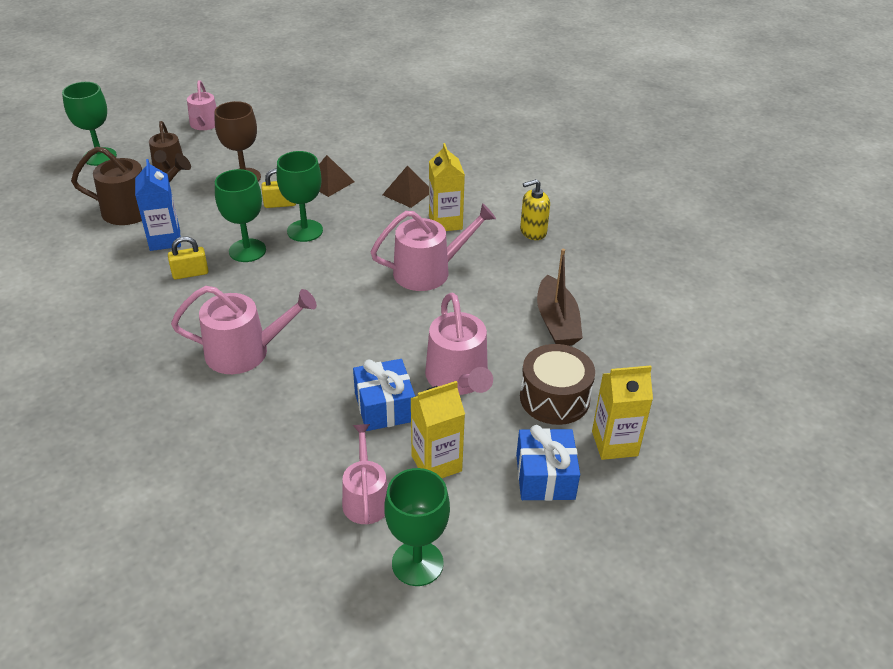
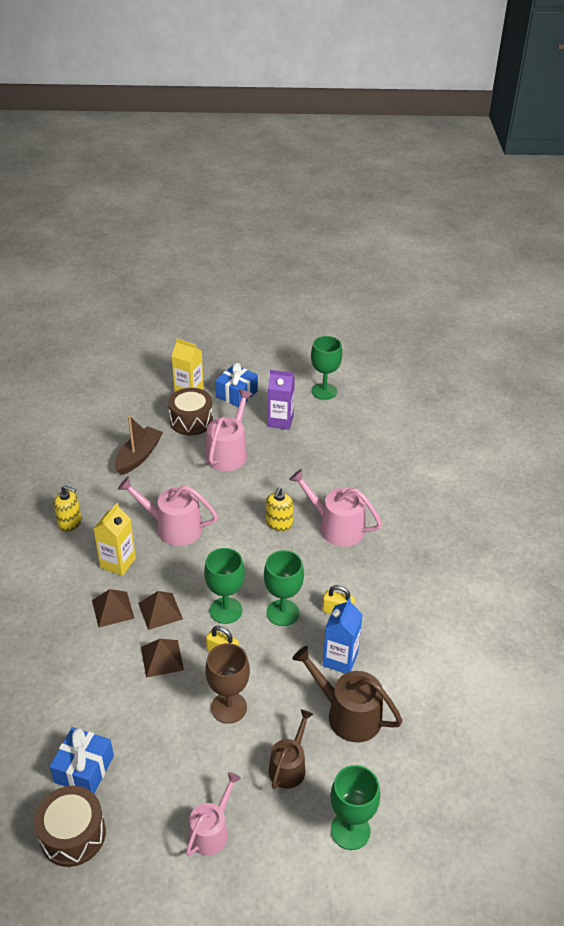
camera: 145 degrees left, 0 degrees up
(296, 95) = (73, 834): none -> brown drum
(318, 325) = (279, 523): none -> yellow soap dispenser
(365, 207) = (160, 611): none -> brown pyramid
(365, 498) = (326, 423): pink watering can -> none
(384, 407) = (281, 457): blue gift -> blue gift (84, 769)
(436, 463) = (280, 421): yellow carton -> purple carton

